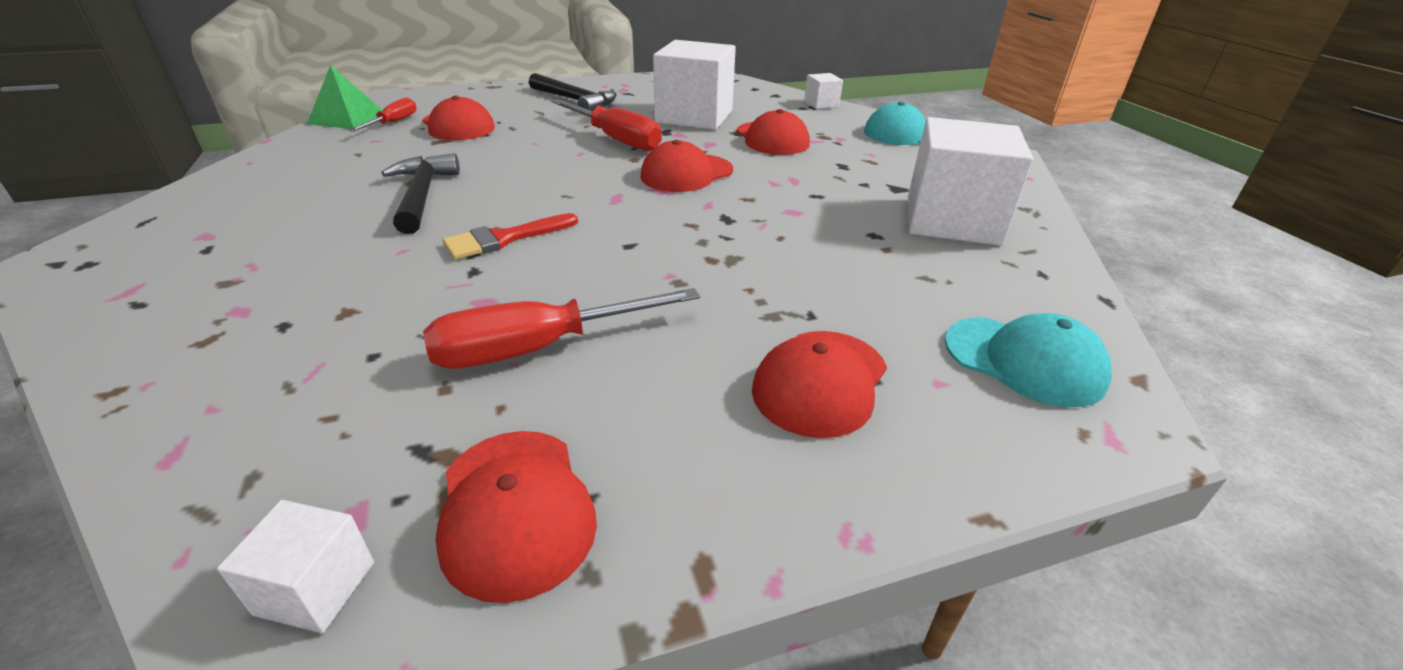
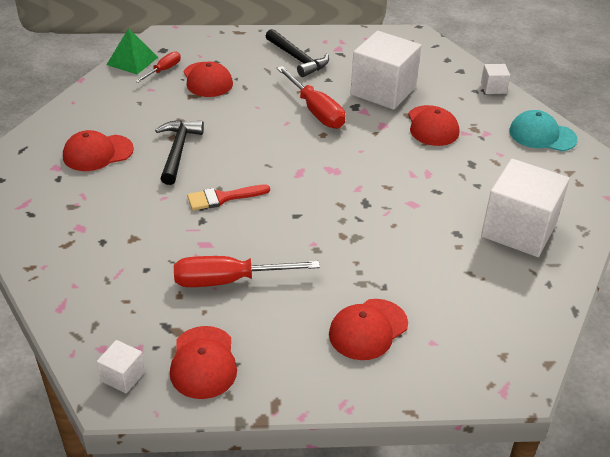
camera: 15 degrees right, 5 degrees up
(686, 173) = (354, 155): red cap -> red cap (97, 153)
(1024, 361) = (489, 339): turquoise cap -> none

